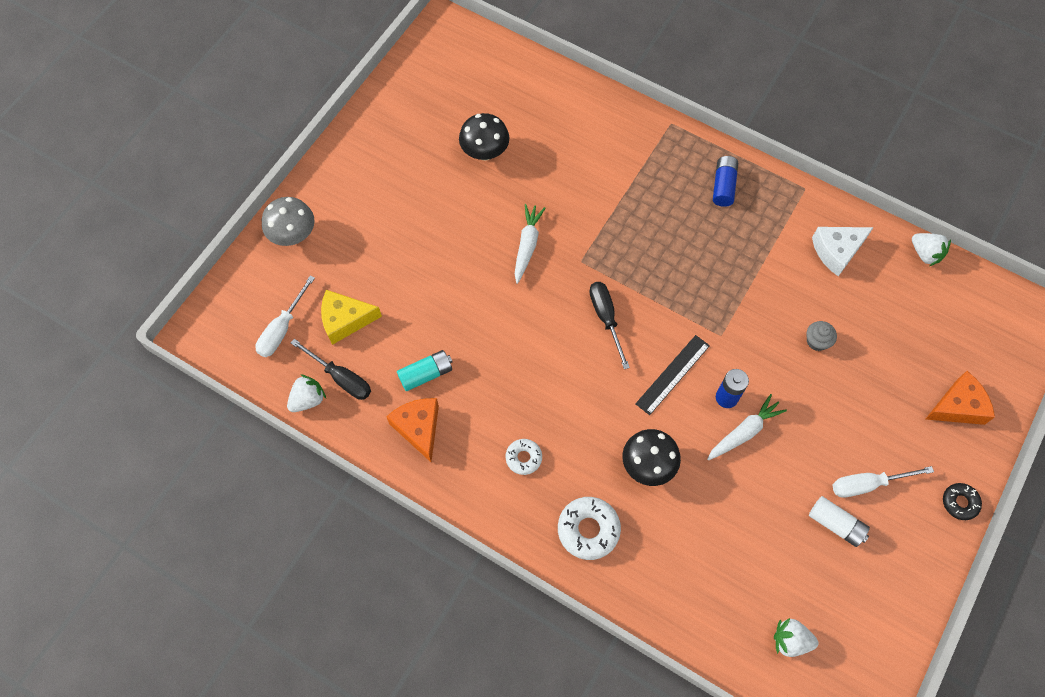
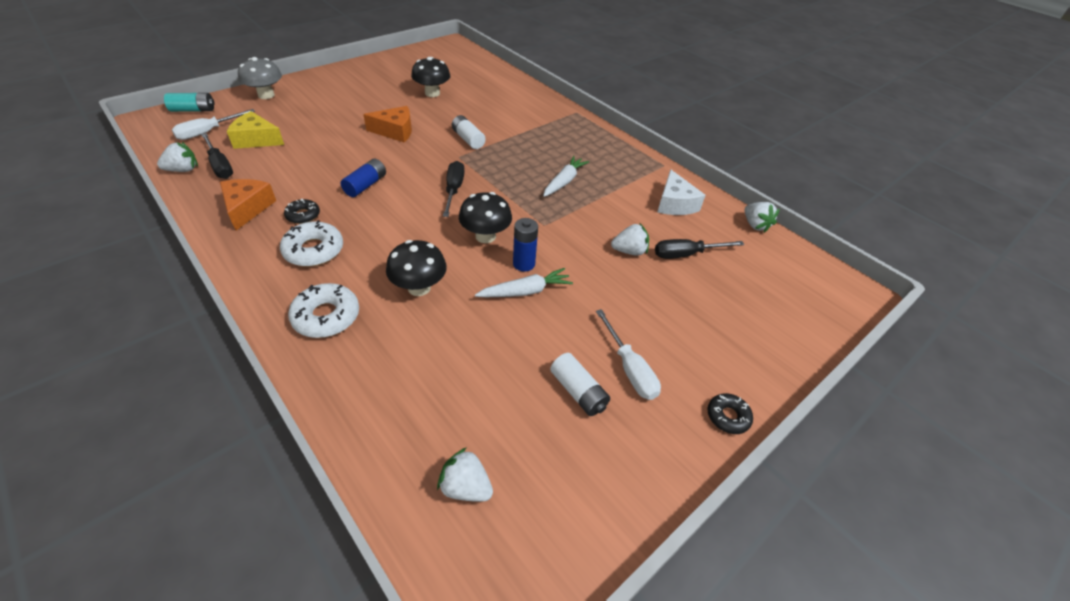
camera: 15 degrees right, 20 degrees down
(426, 374) = (285, 181): turquoise battery -> turquoise battery (193, 110)
(480, 416) = (303, 215): none -> black donut
(523, 458) = (314, 250): white donut -> white donut, size x1.66
(527, 245) = (424, 139): white carrot -> white carrot (564, 182)
(575, 226) = (468, 139): none -> white battery
(673, 374) = (485, 236): black ruler -> black mushroom
(723, 186) = (598, 148): blue battery -> blue battery (366, 185)
(817, 341) = (629, 251): grey cupcake -> white strawberry
(836, 251) = (674, 204): white cheese -> white cheese turned 90 degrees counterclockwise
(867, 484) = (629, 368): white screwdriver -> white screwdriver turned 120 degrees counterclockwise
(871, 324) = (686, 254): none -> black screwdriver
(957, 406) = (752, 335): orange cheese -> orange cheese (395, 131)

